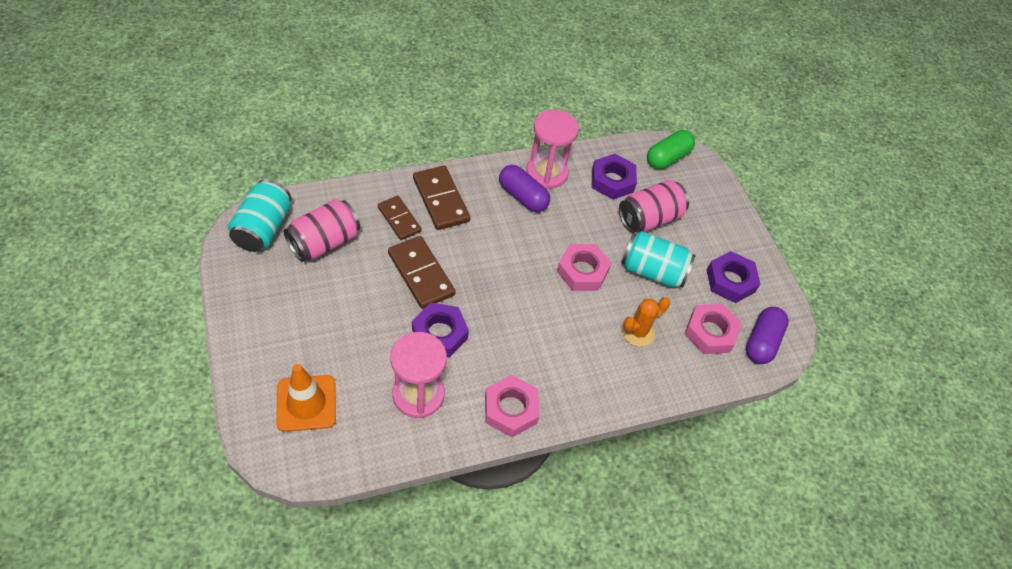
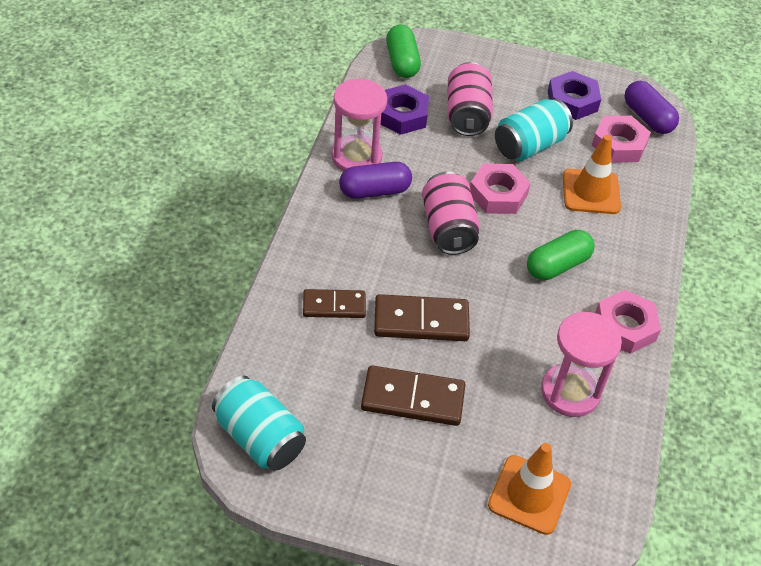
camera: 55 degrees left, 5 degrees down
(324, 242) = (321, 387): pink can -> pink can (448, 228)
(439, 334) = (506, 341): purple nut -> none
(440, 200) = (331, 258): brown domino -> brown domino (413, 399)
(540, 338) = (557, 265): none -> green capsule
(638, 332) = (591, 192): orange cactus -> orange traffic cone

